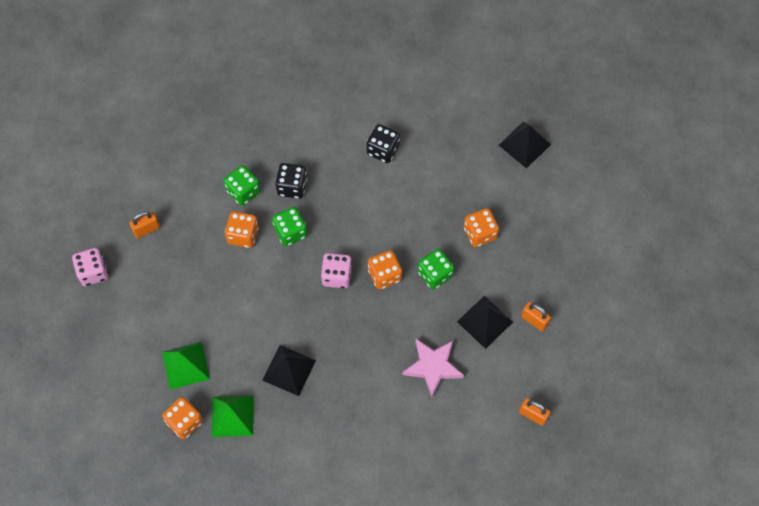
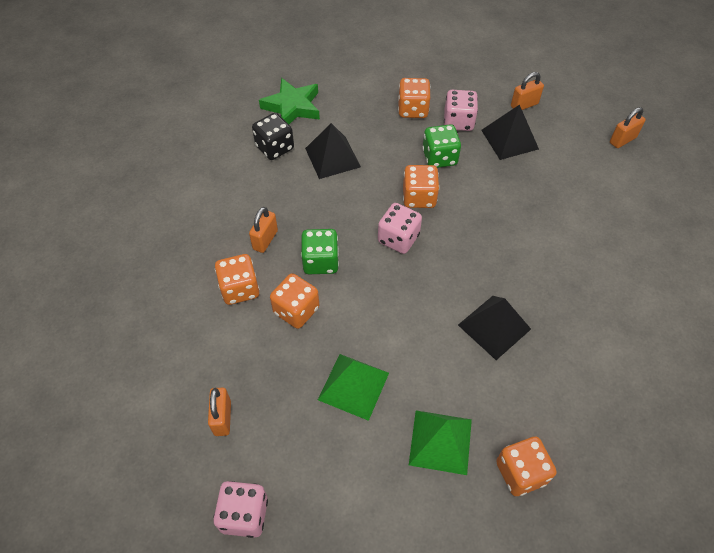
camera: 65 degrees left, 10 degrees down
(232, 416) = (531, 411): green pyramid -> green pyramid (353, 386)
(243, 191) = (240, 289): green dice -> orange dice
(292, 187) = (265, 240): black dice -> orange padlock
(433, 367) = (542, 196): pink star -> none
(434, 141) = (292, 107): none -> green star
(484, 274) = (458, 122): none -> pink dice
(524, 144) = (339, 48): black pyramid -> black pyramid (332, 157)

